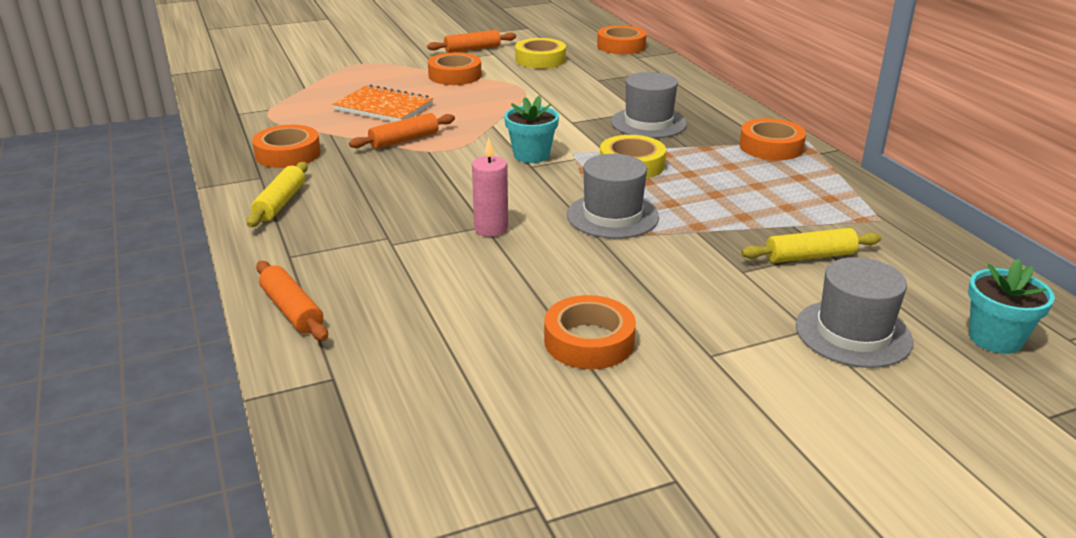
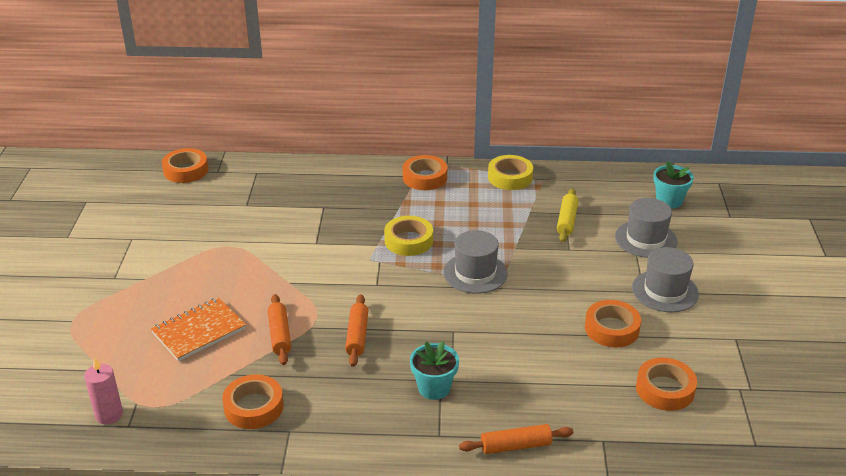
camera: 65 degrees left, 5 degrees up
(280, 203) = (348, 426): yellow rolling pin -> none
(455, 75) = (163, 273): orange tape -> orange tape (665, 389)
(472, 49) = (108, 247): orange rolling pin -> orange rolling pin (357, 336)
(491, 229) = (459, 329): pink candle -> pink candle (109, 415)
(531, 155) = (359, 279): turquoise flower pot -> turquoise flower pot (434, 388)
(540, 60) = (173, 219): yellow tape -> yellow tape (510, 177)
(648, 123) = (348, 210): grey hat -> grey hat (665, 291)

